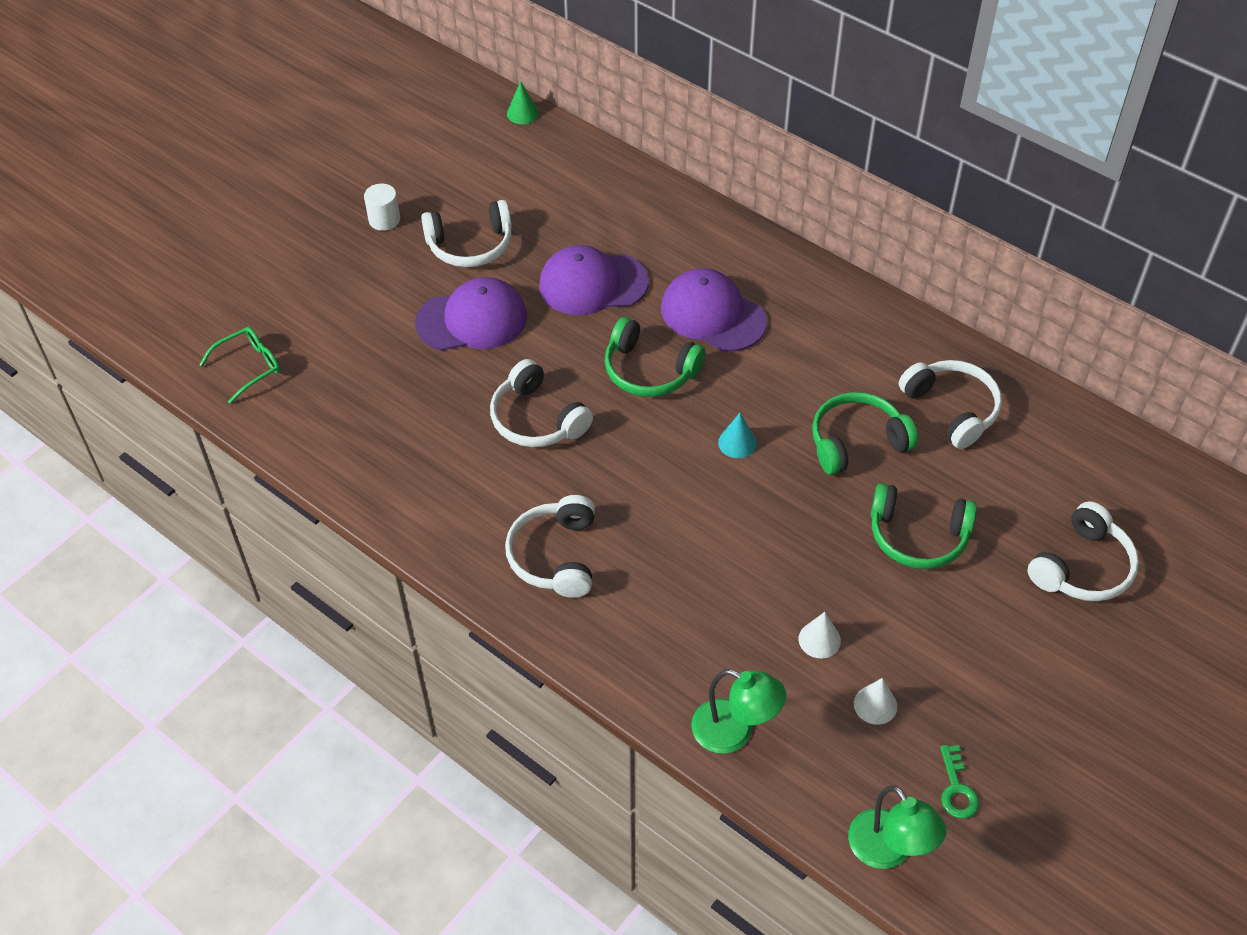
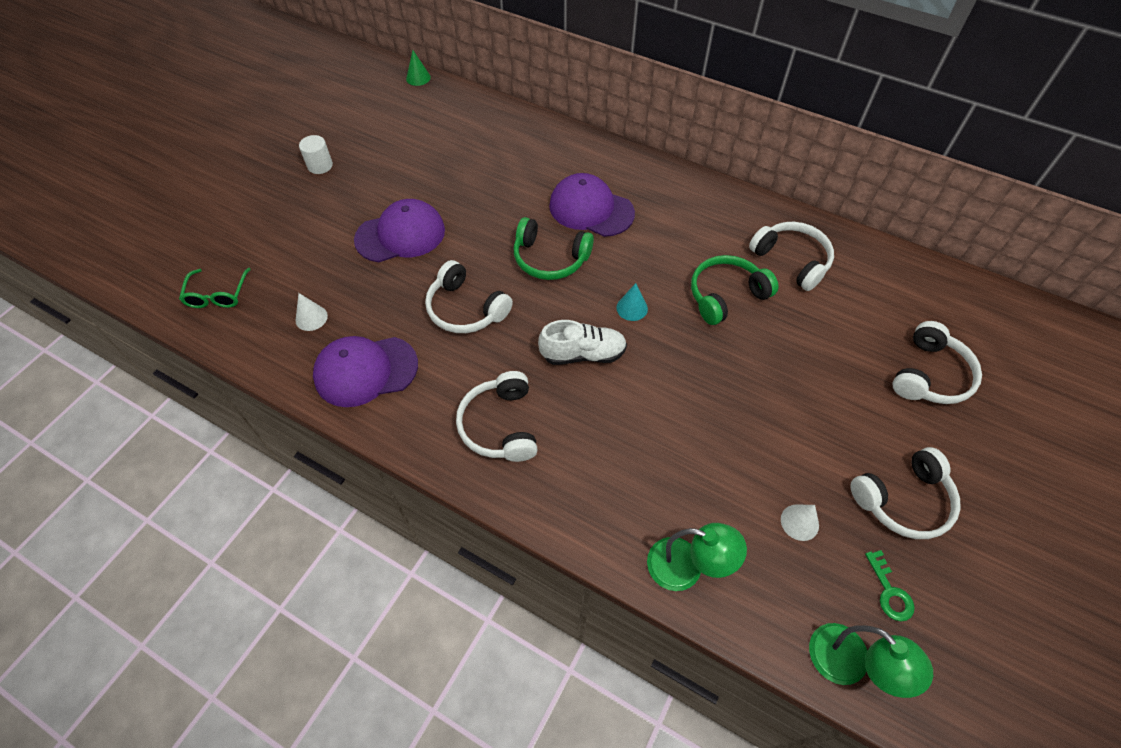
camera: 10 degrees left, 5 degrees up
(249, 367) = (217, 295): green glasses -> green glasses turned 135 degrees clockwise
(470, 245) = (391, 178): white headphones -> white headphones (903, 501)
(593, 284) = (493, 196): purple cap -> purple cap (365, 371)
(667, 489) = (583, 354): none -> white shoe
(819, 640) = (738, 469): white cone -> white cone (311, 318)
(918, 537) = (794, 367): green headphones -> none

